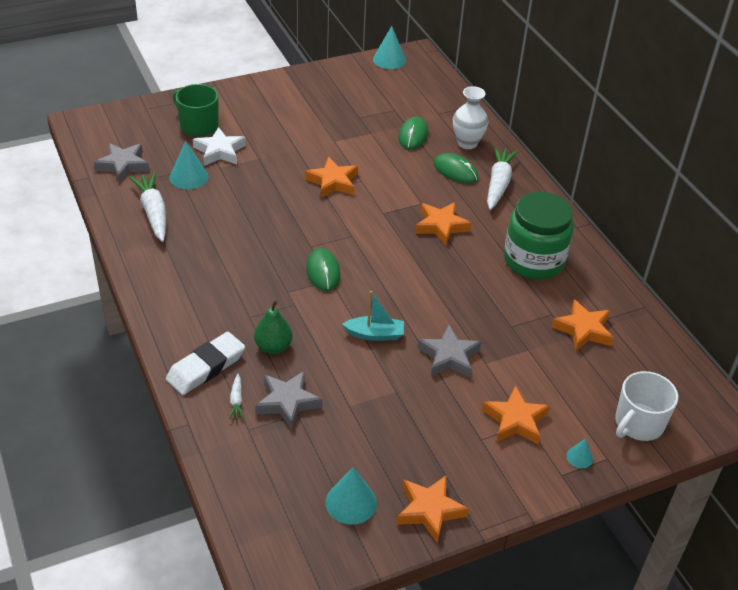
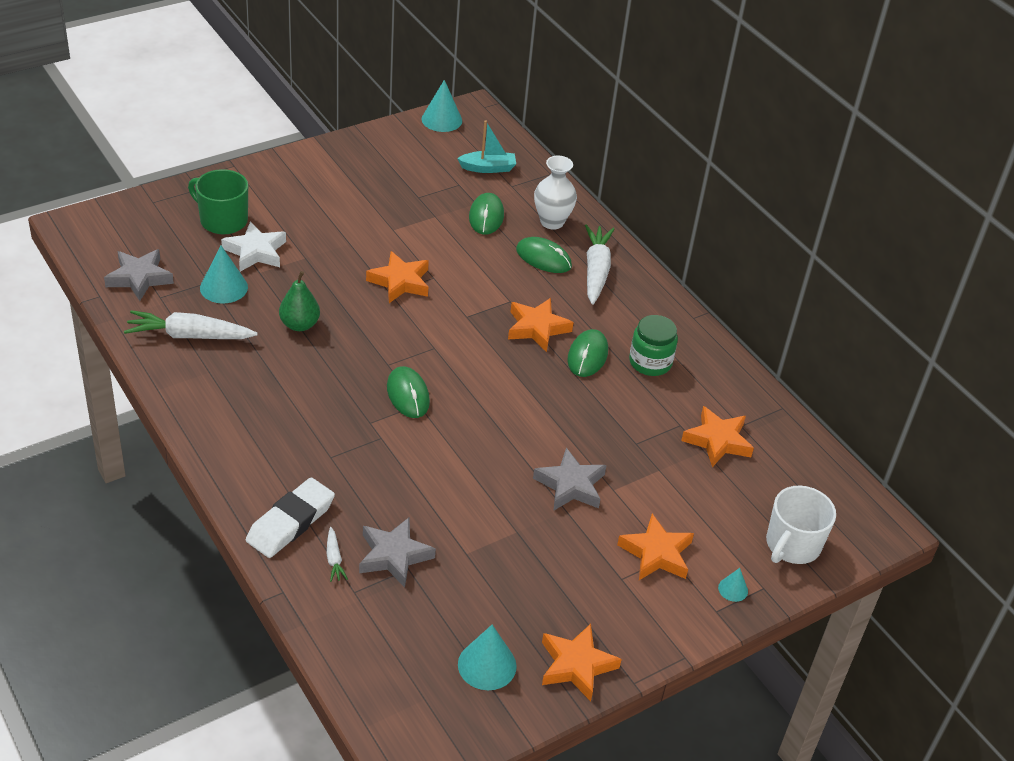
camera: 10 degrees left, 0 degrees up
(153, 212) = (189, 336): white carrot -> white carrot turned 60 degrees counterclockwise
(273, 347) = (365, 491): green pear -> green pear (299, 325)
(375, 334) = (481, 466): turquoise boat -> turquoise boat (488, 168)
(480, 251) = (587, 356): none -> green mouse
(533, 260) = (650, 362): green jar -> green jar, size x0.60

